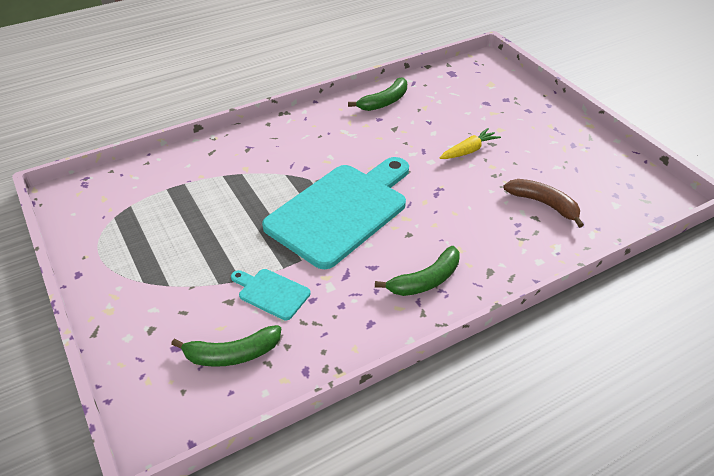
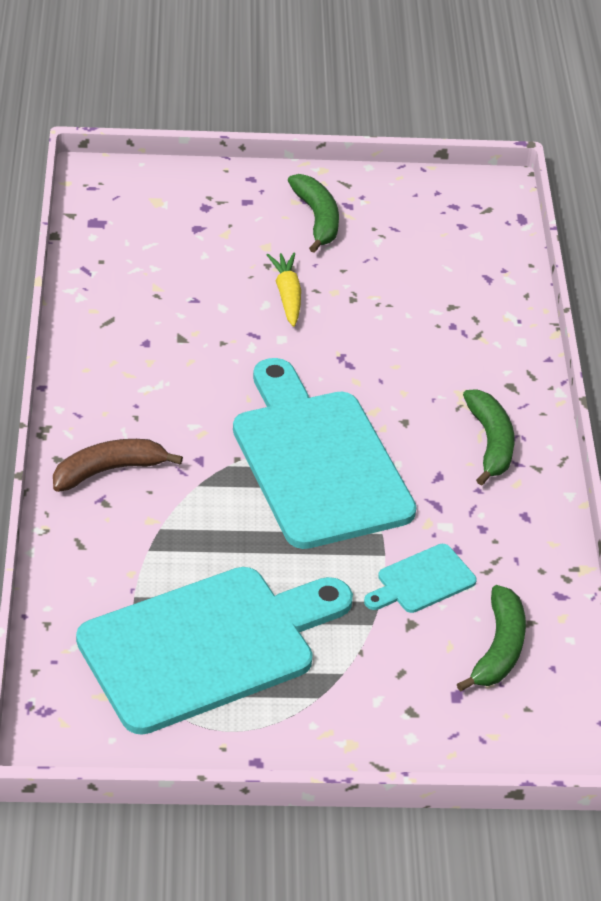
camera: 65 degrees left, 0 degrees up
(161, 222) = (206, 646): none -> turquoise cutting board
(384, 102) = (108, 319): green banana -> green banana (317, 219)
(544, 204) = (435, 287): brown banana -> brown banana (109, 470)

